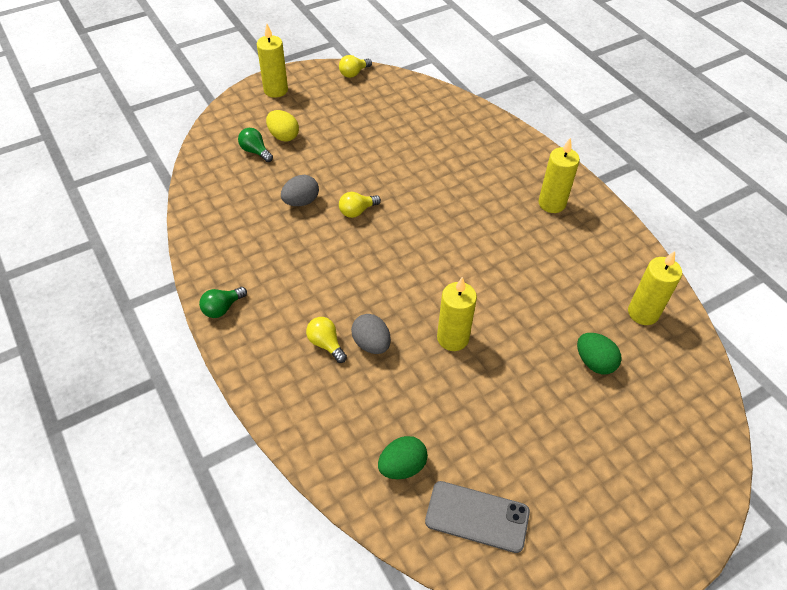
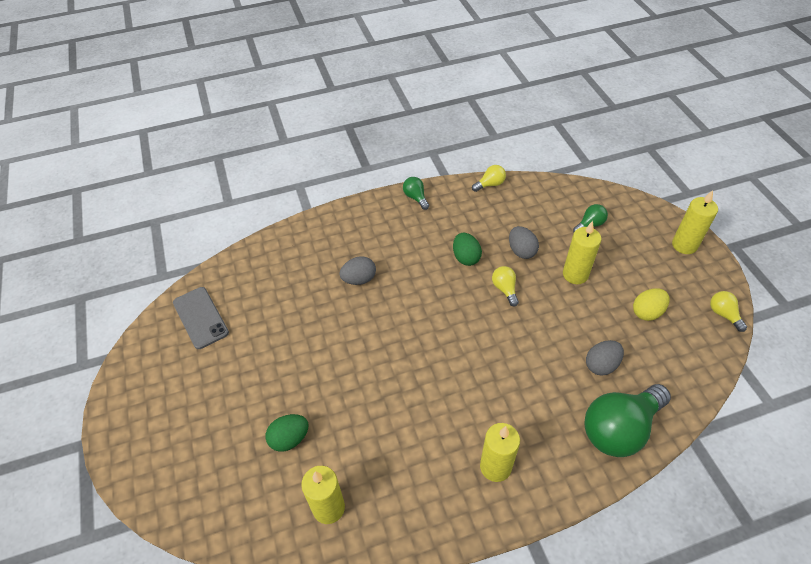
camera: 105 degrees right, 0 degrees up
(283, 136) = (611, 246): yellow egg -> yellow egg (647, 312)
(326, 344) = (367, 252): yellow light bulb -> yellow light bulb (490, 184)
(402, 466) = (254, 282): green egg -> green egg (466, 257)
(428, 143) = (601, 365): none -> grey egg
(452, 338) = (348, 334): yellow candle -> yellow candle (575, 274)
(477, 516) = (200, 317): grey phone -> grey phone turned 60 degrees counterclockwise
(486, 133) = (619, 429): none -> green light bulb

